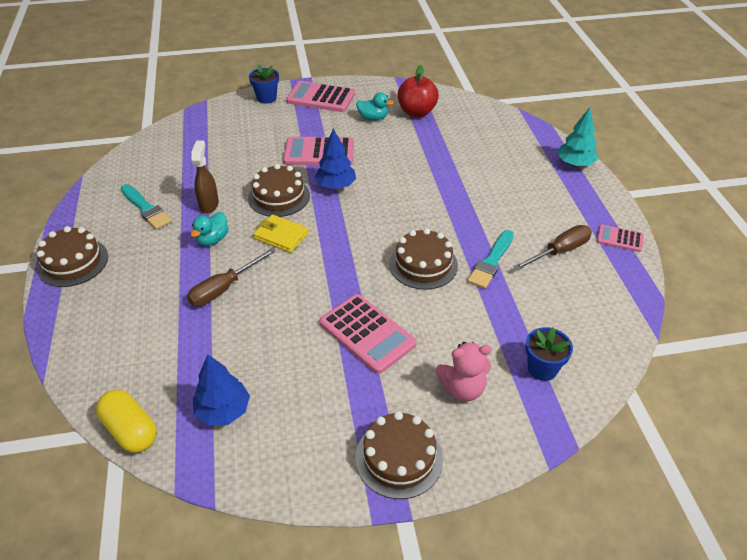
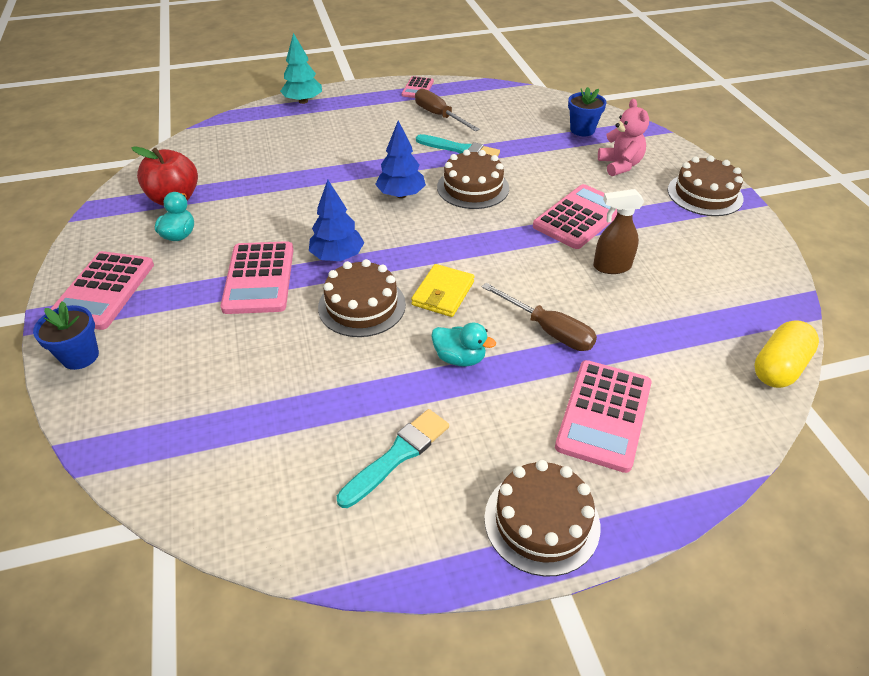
camera: 95 degrees left, 0 degrees up
(133, 304) = (604, 415): none -> pink calculator
(209, 204) = (383, 377): brown spray bottle -> brown spray bottle (611, 267)
(223, 411) = (717, 301): blue tree -> blue tree (401, 195)

